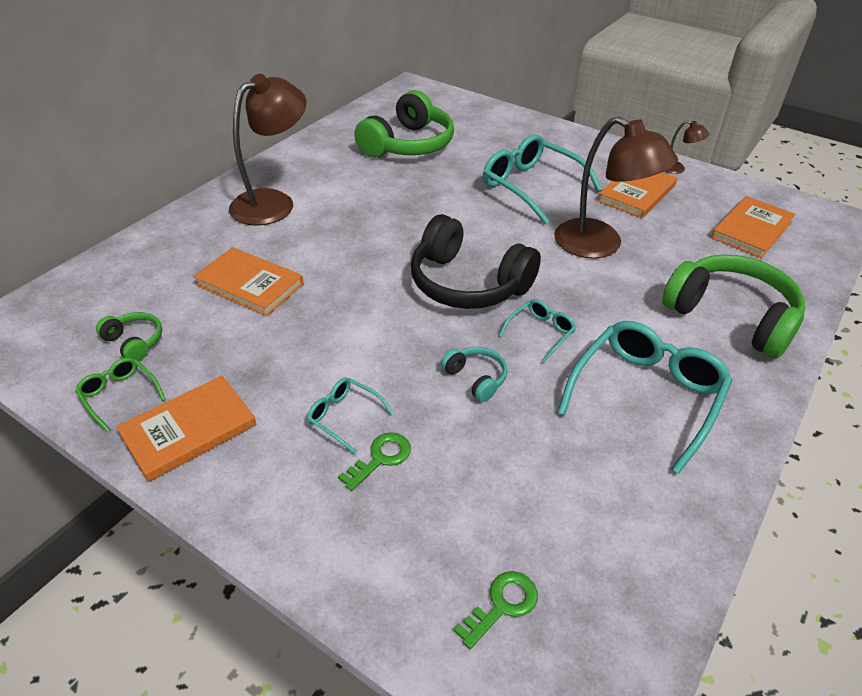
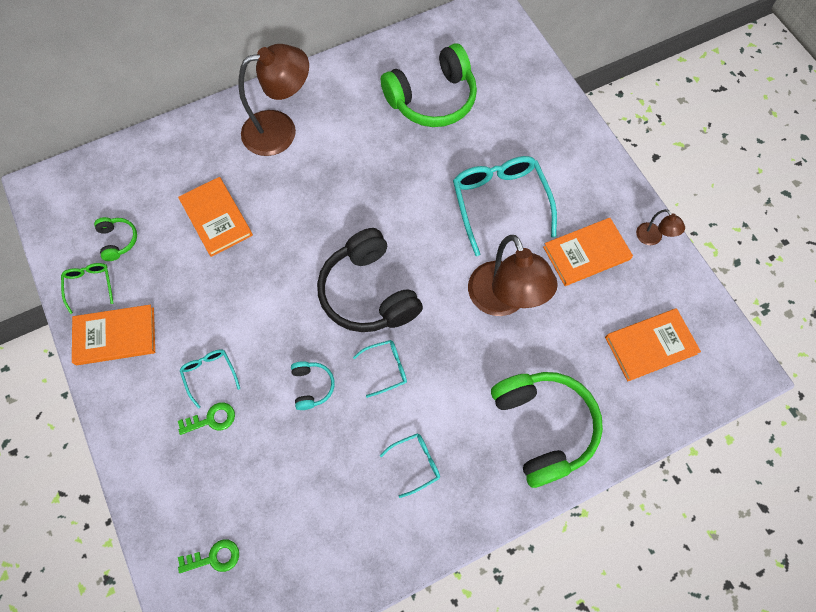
camera: 30 degrees right, 25 degrees up
(646, 396) = (415, 463): turquoise glasses -> turquoise glasses, size x0.49

